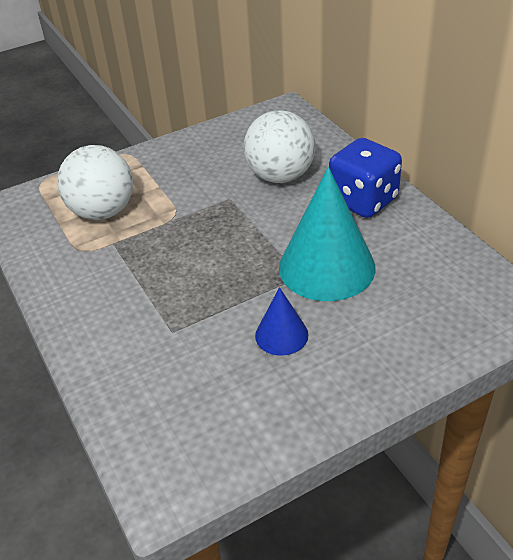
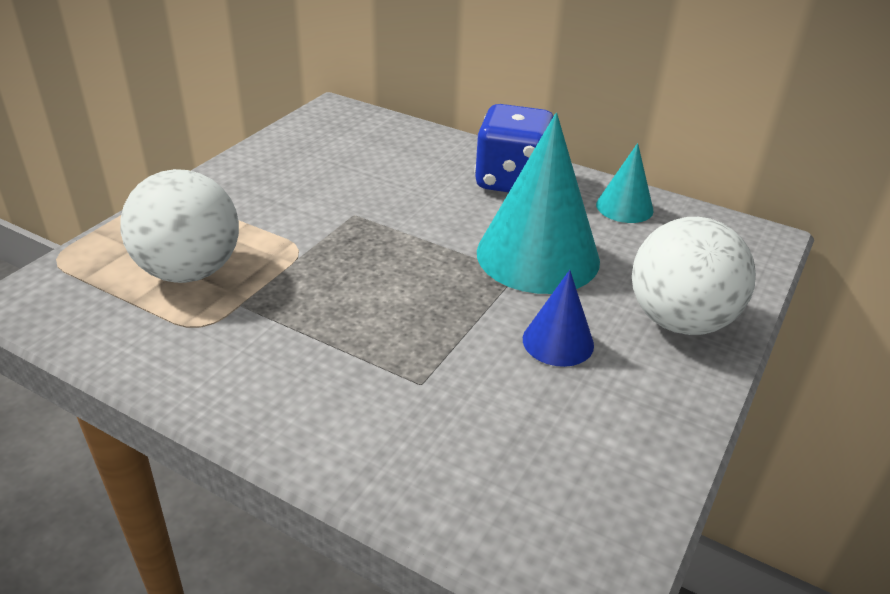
camera: 35 degrees left, 5 degrees down
(280, 176) = (395, 177): white ball -> white ball (679, 320)
(432, 247) = (624, 207): none -> turquoise cone

